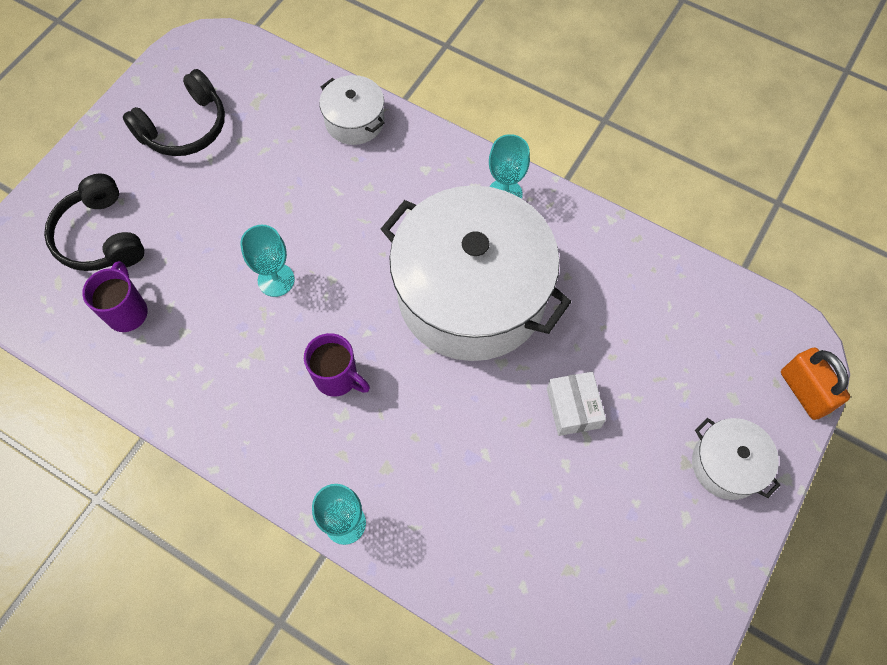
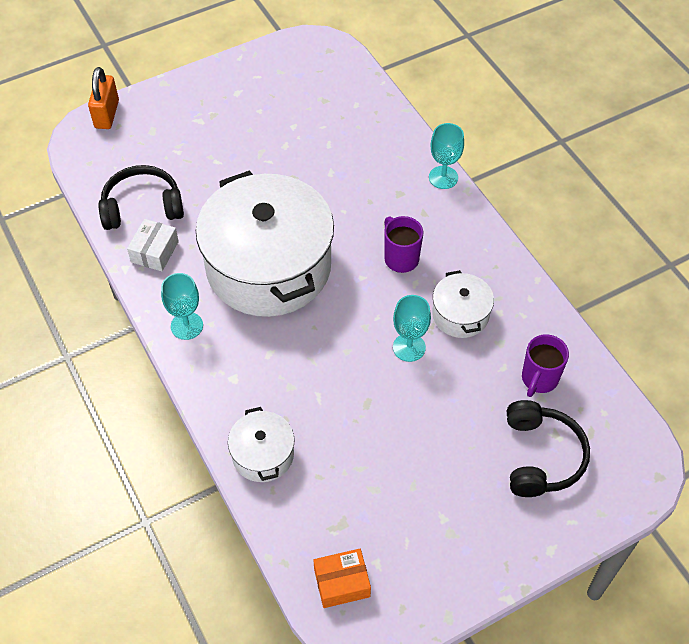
camera: 150 degrees left, 10 degrees down
(185, 127) = (422, 531): black headphones -> black headphones (142, 207)
(232, 64) = (342, 583): none -> orange box
(573, 408) = (255, 170): white box -> white box (154, 252)
(726, 465) = (190, 103): white pot -> white pot (460, 315)

